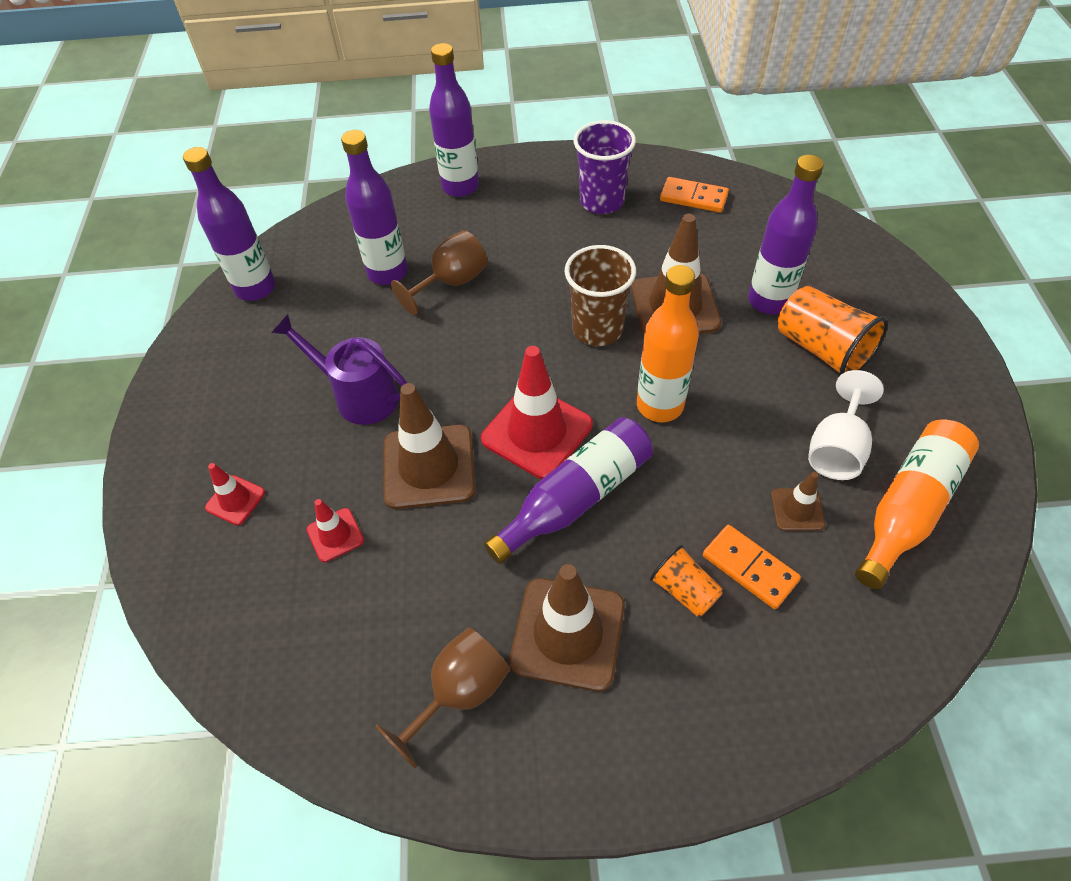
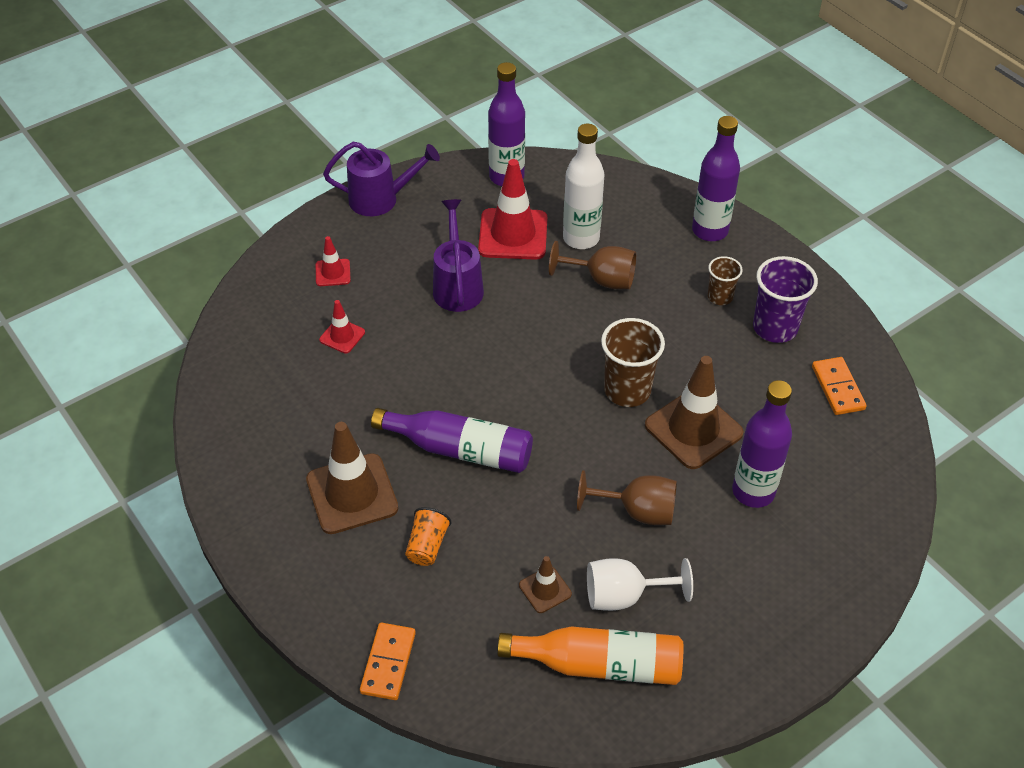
camera: 55 degrees right, 5 degrees down
(176, 404) = (381, 199): none -> purple watering can
(388, 273) = (581, 238): purple bottle -> white bottle
(429, 467) = (427, 355): brown traffic cone -> none
(460, 692) = (277, 457): brown goblet -> brown goblet (638, 511)
(537, 432) = (500, 400): red traffic cone -> red traffic cone (513, 234)
(540, 217) = (720, 297): none -> brown cup
(660, 405) = (581, 463): orange bottle -> none
(749, 568) = (471, 578): orange domino -> orange domino (388, 663)
(821, 349) = (726, 549): orange cup -> none

